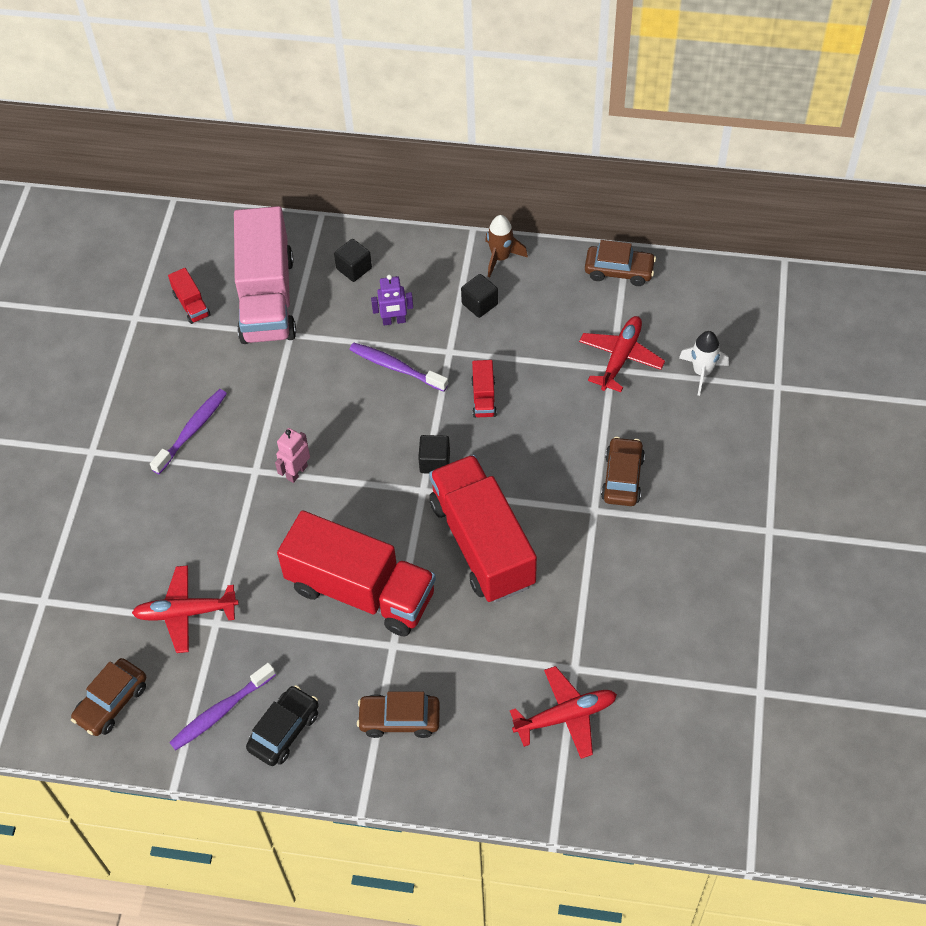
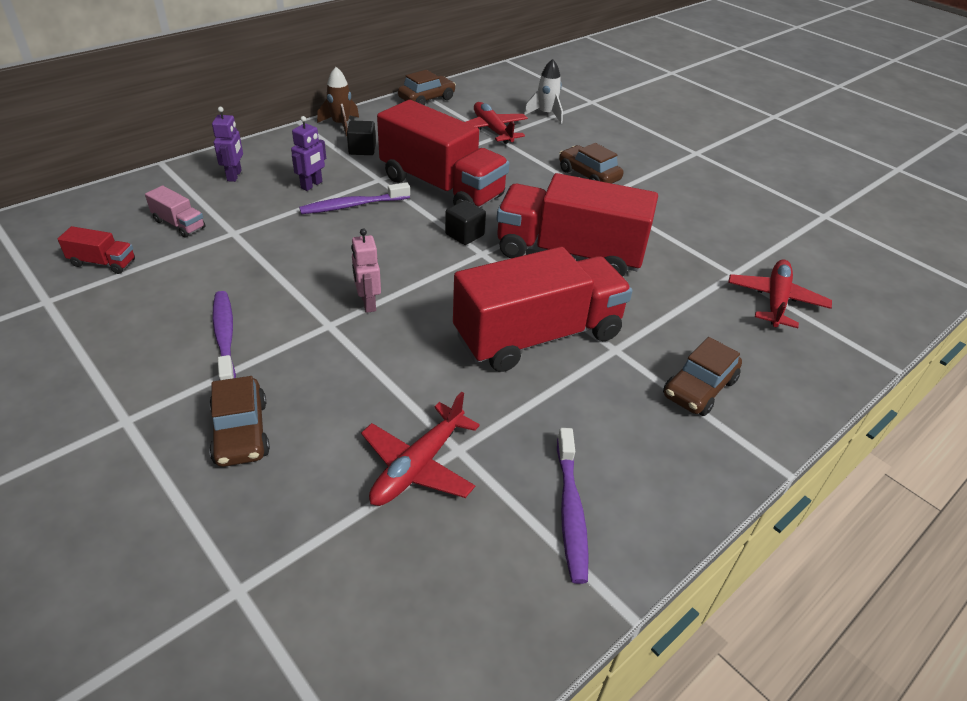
camera: 55 degrees left, 15 degrees down
(112, 702) = (458, 608): brown car -> brown car (241, 432)
(267, 298) = (179, 224): pink truck -> pink truck, size x0.41
(284, 730) = (641, 473): black car -> none
(354, 268) = (234, 176): black cube -> purple robot
(483, 398) = (441, 187): red truck -> red truck, size x2.46

